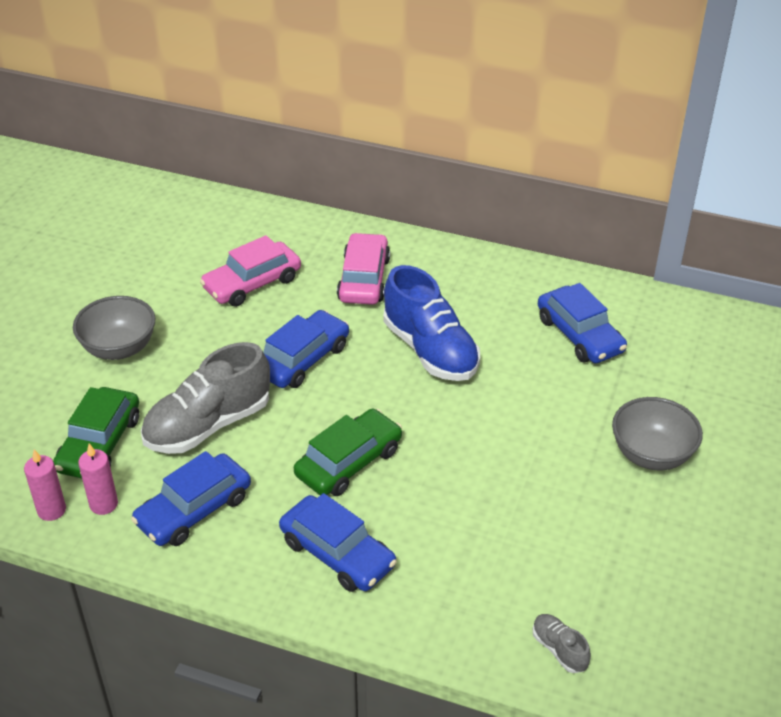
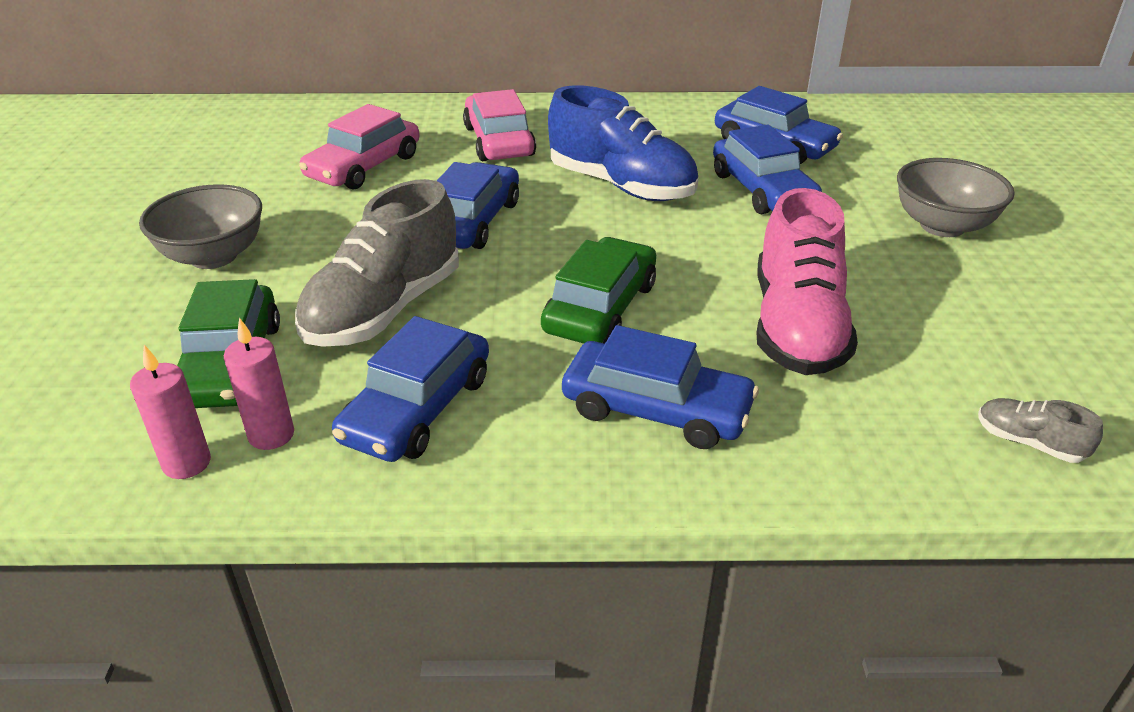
camera: 20 degrees left, 5 degrees down
(472, 516) = (796, 327): none -> pink shoe
(536, 382) = (762, 190): none -> blue car

